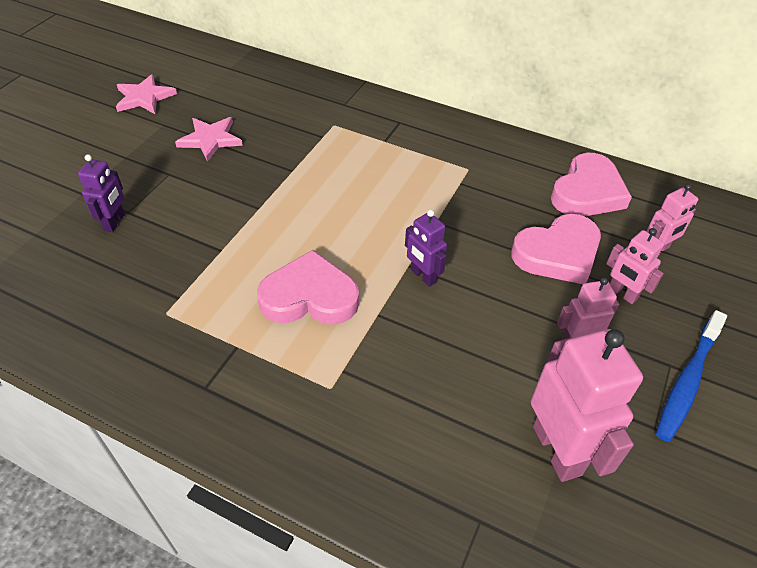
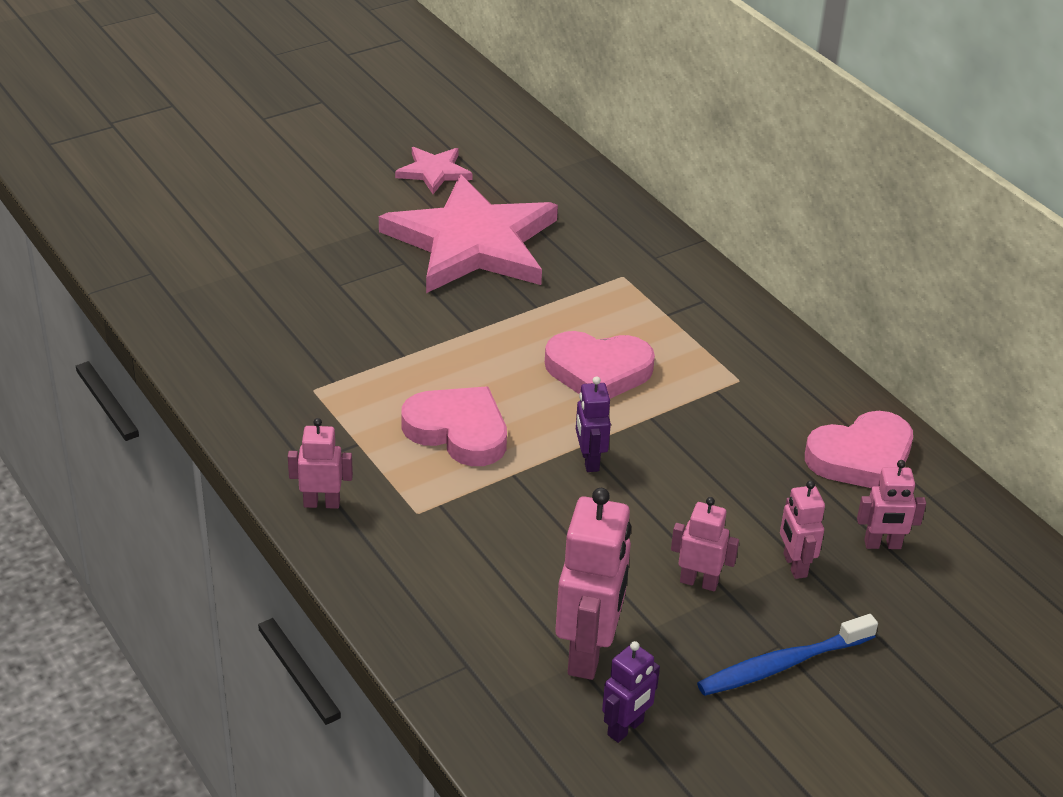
camera: 30 degrees right, 10 degrees down
(115, 222) = (320, 290): purple robot -> purple robot (626, 728)
(210, 139) = (472, 243): pink star -> pink star, size x2.25
(245, 420) = (322, 503): none -> pink robot
(558, 253) = (760, 501): pink heart -> pink heart (598, 371)

